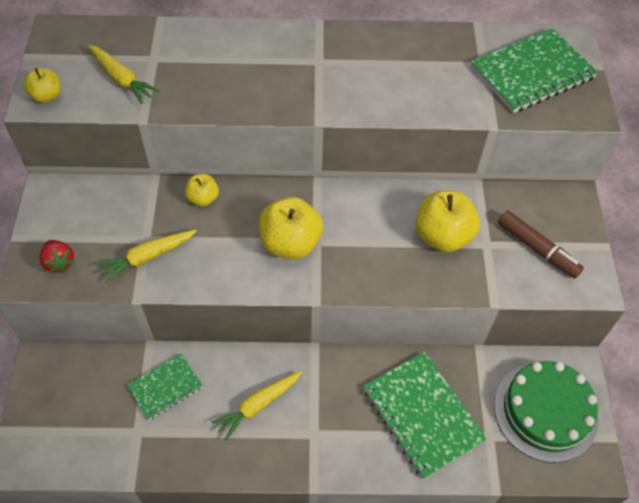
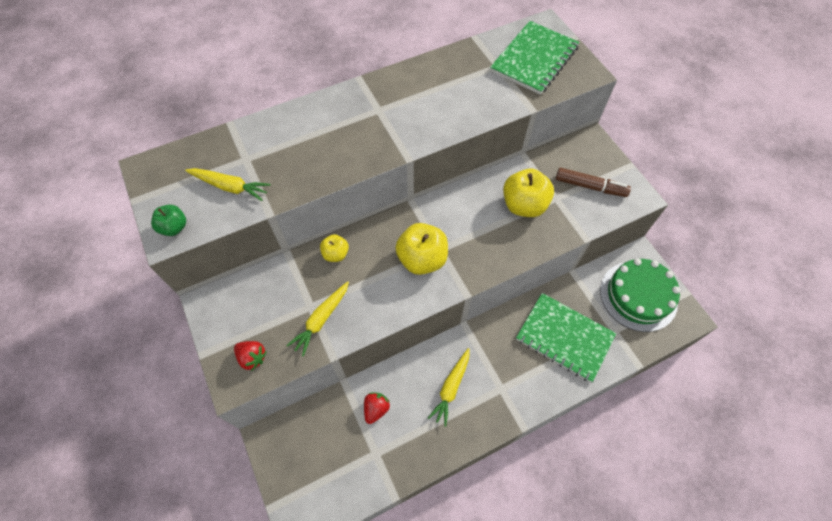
camera: 25 degrees left, 5 degrees up
(47, 96) = (174, 227): yellow apple -> green apple
(165, 387) = (376, 409): green notebook -> red strawberry

